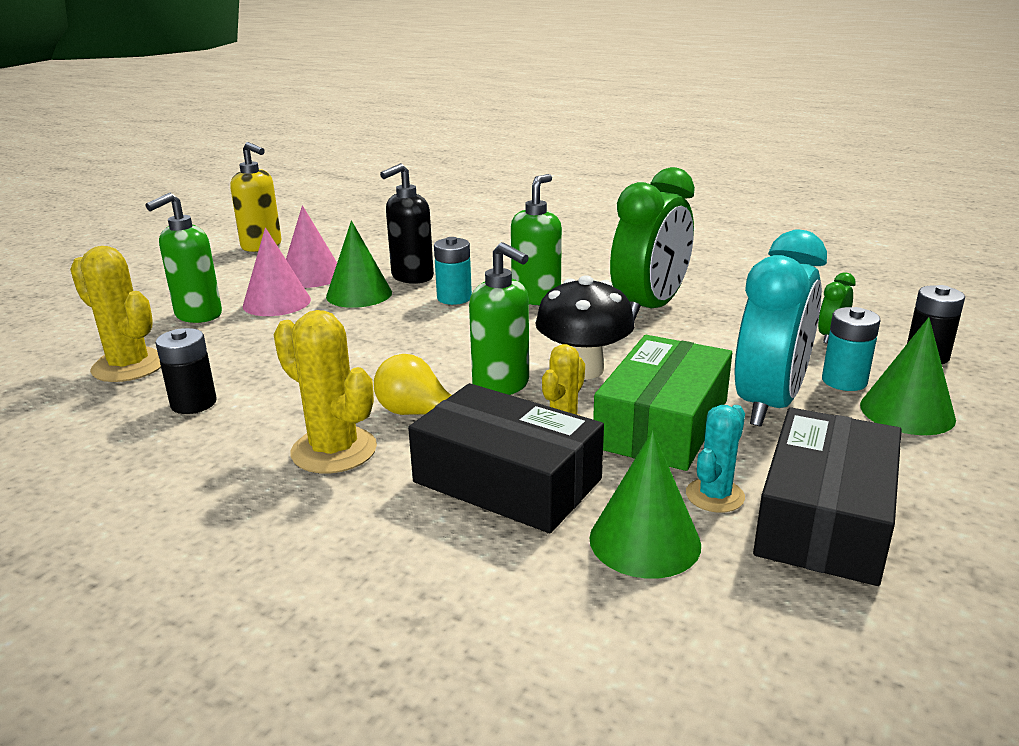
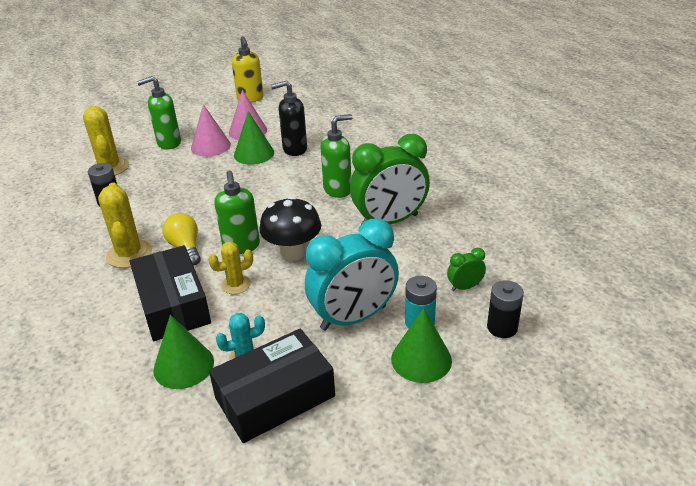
camera: 35 degrees right, 10 degrees up
(454, 298) = (296, 174): turquoise battery -> none
(662, 423) = (282, 305): green box -> none

